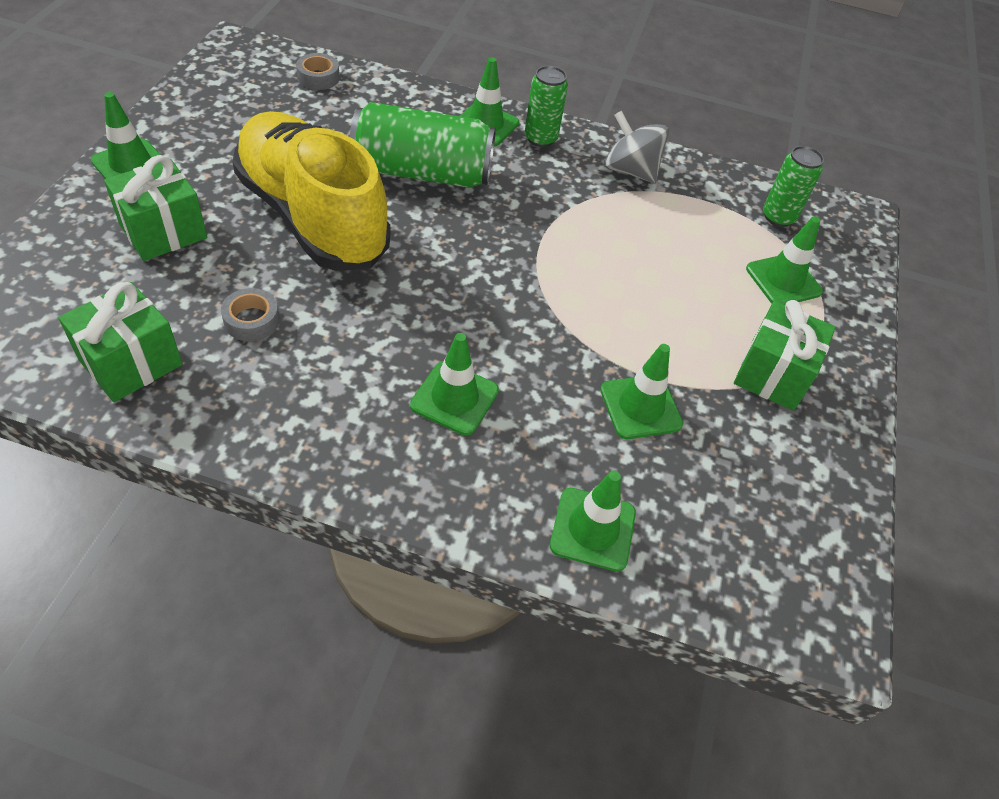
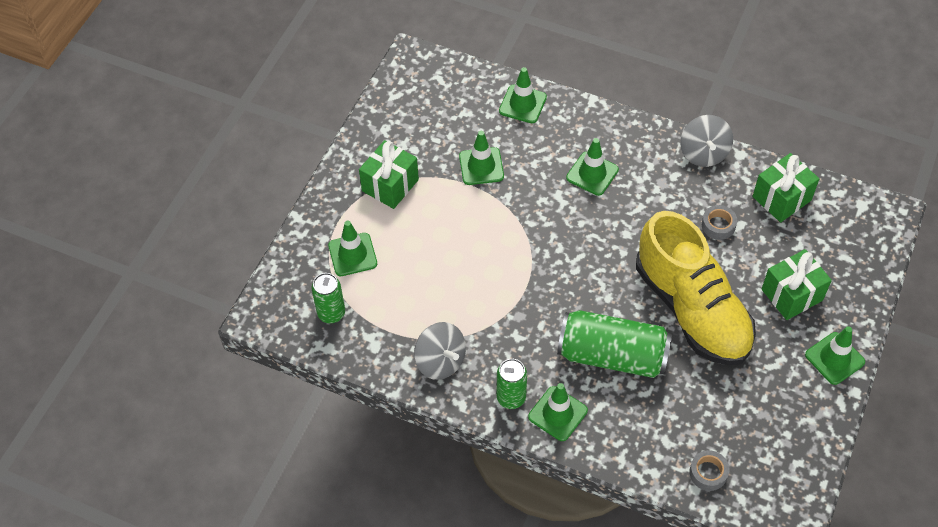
camera: 165 degrees left, 5 degrees up
(252, 439) = (703, 153): none -> grey spinning top

